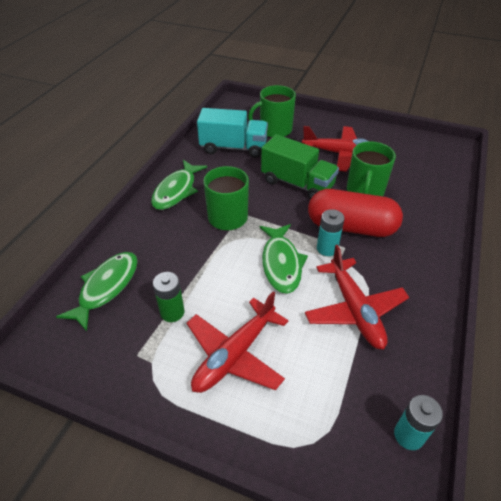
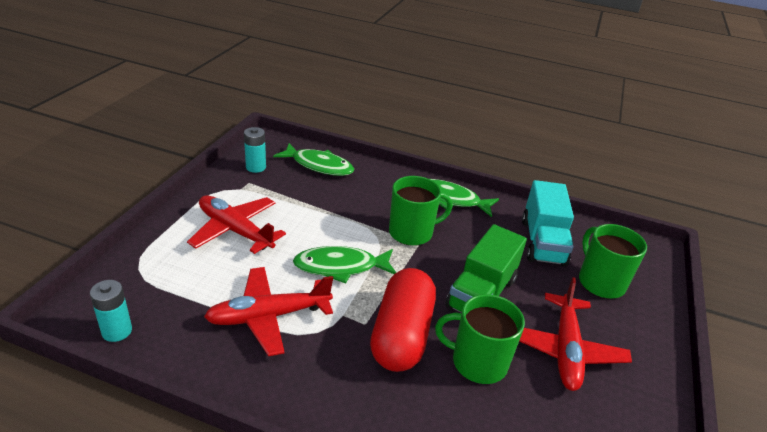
camera: 85 degrees right, 10 degrees down
(172, 312) = (287, 198): green battery -> none
(327, 248) = (363, 306): turquoise battery -> turquoise battery (256, 167)

